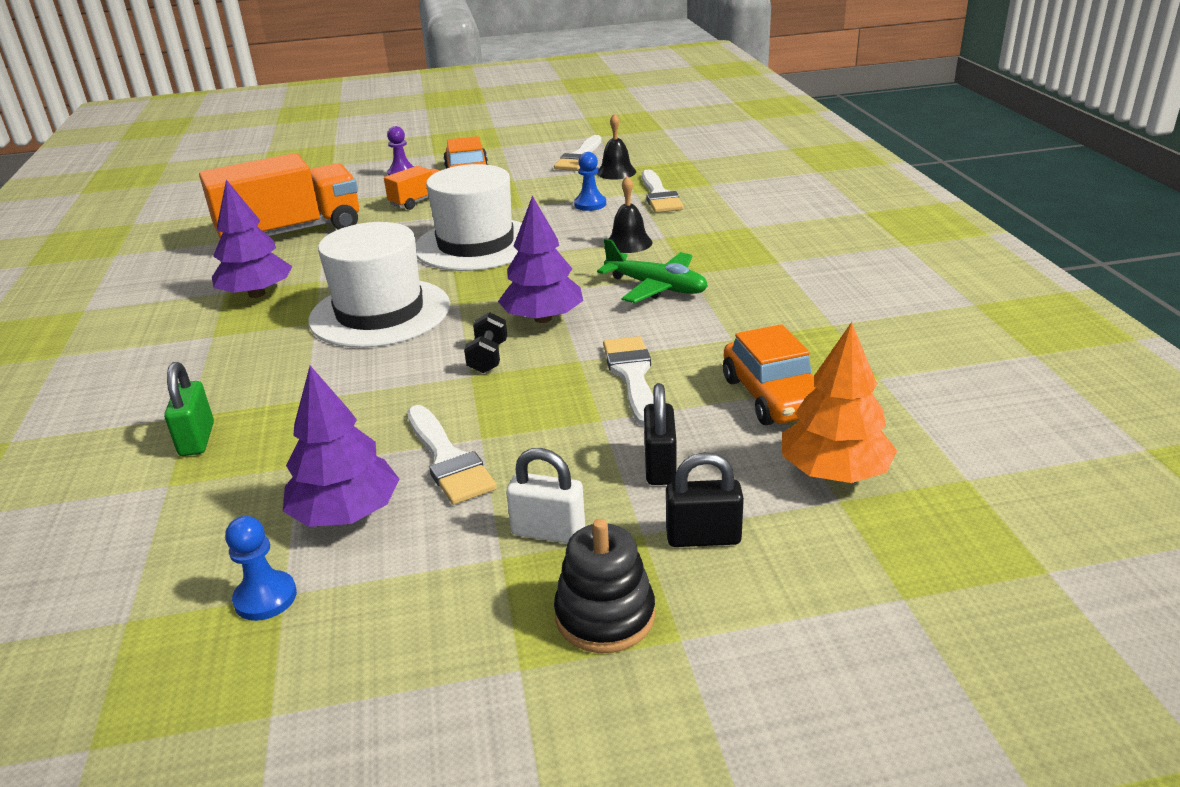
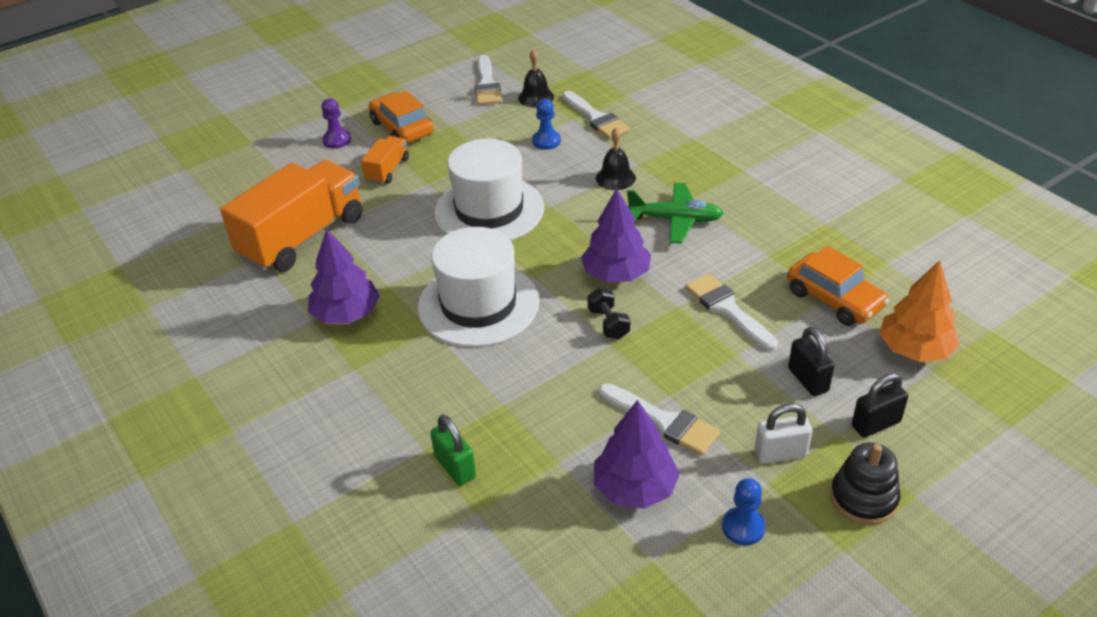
camera: 25 degrees left, 10 degrees up
(265, 598) = (644, 567): blue pawn -> blue pawn (743, 527)

